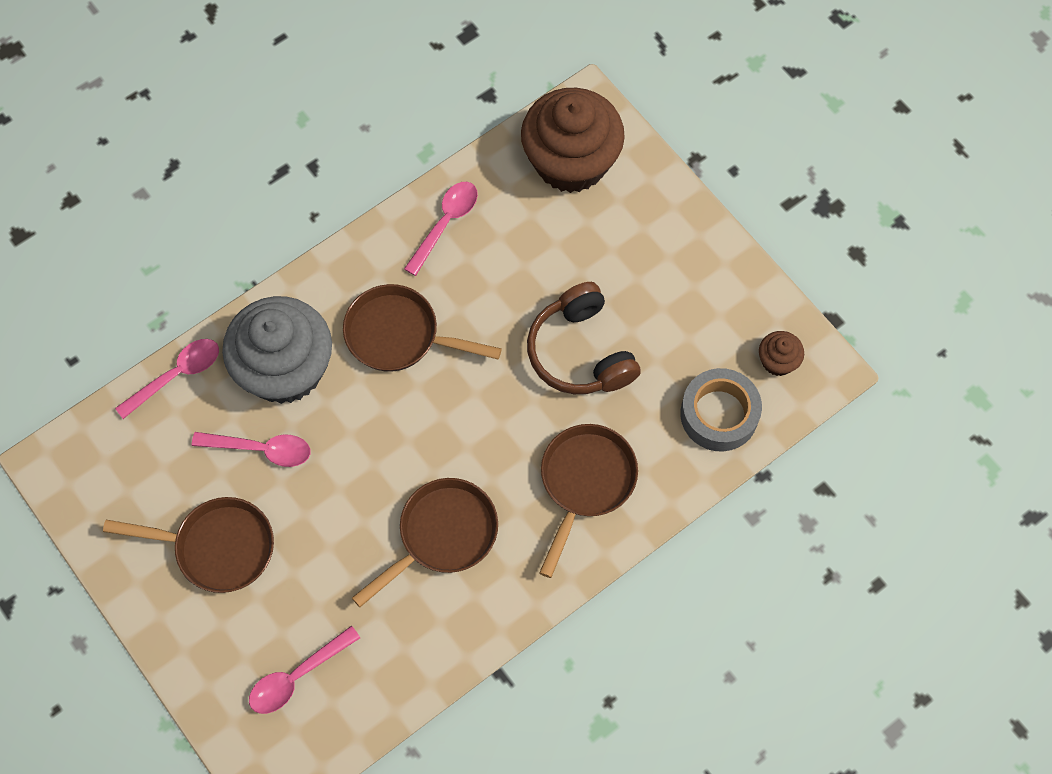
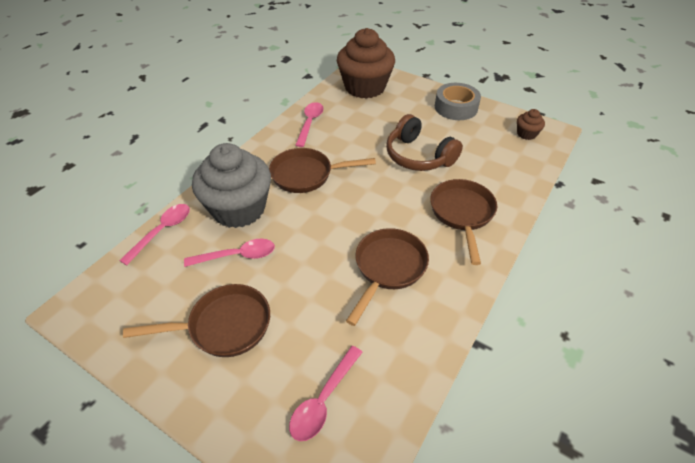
camera: 20 degrees left, 20 degrees down
(719, 414) = (514, 162): grey tape -> grey tape (456, 107)

